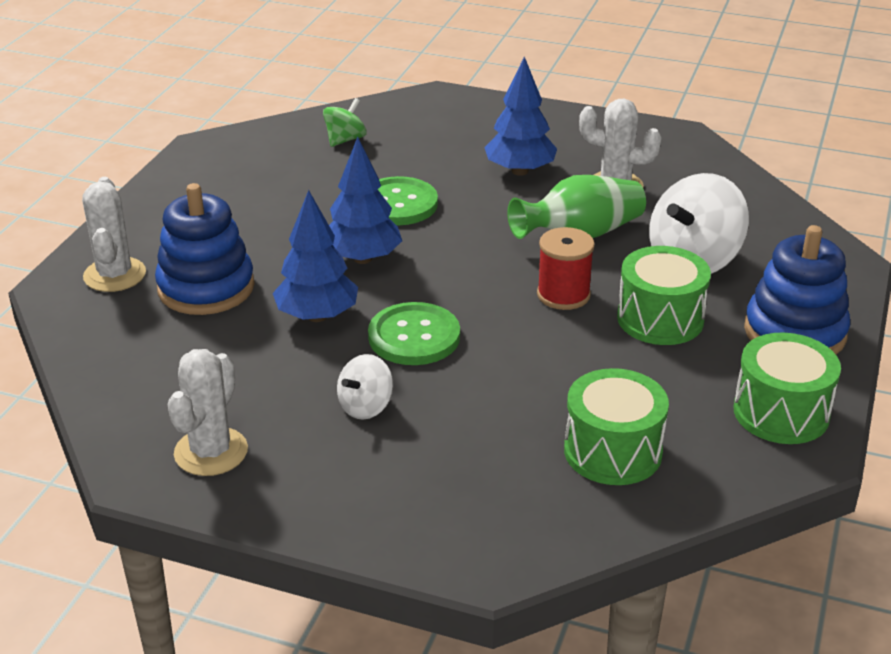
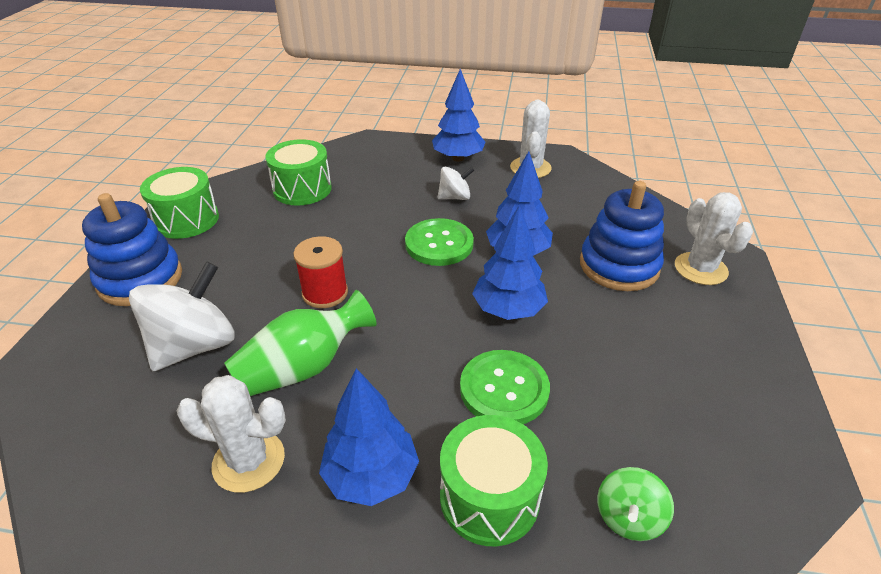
camera: 170 degrees right, 5 degrees up
(327, 491) = (458, 158): none -> blue tree
(366, 407) = (455, 197): white spinning top -> white spinning top turned 45 degrees clockwise
(660, 319) = (247, 279): green drum -> green drum (489, 497)

